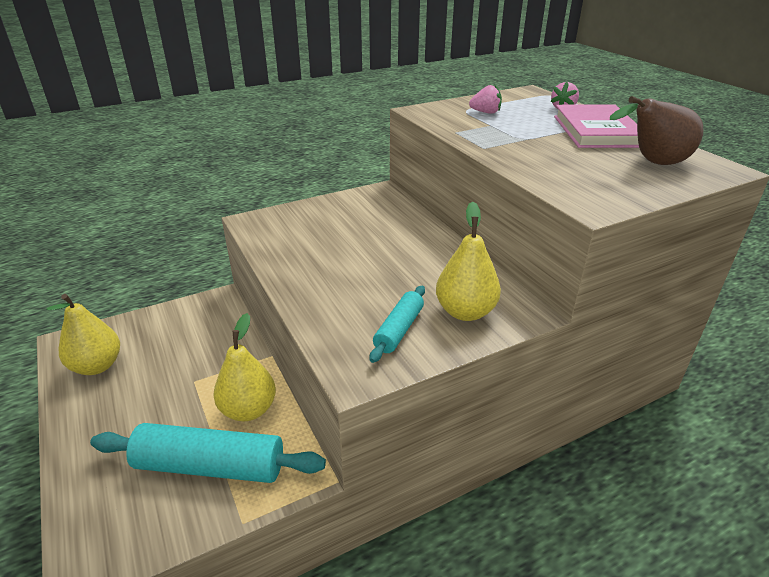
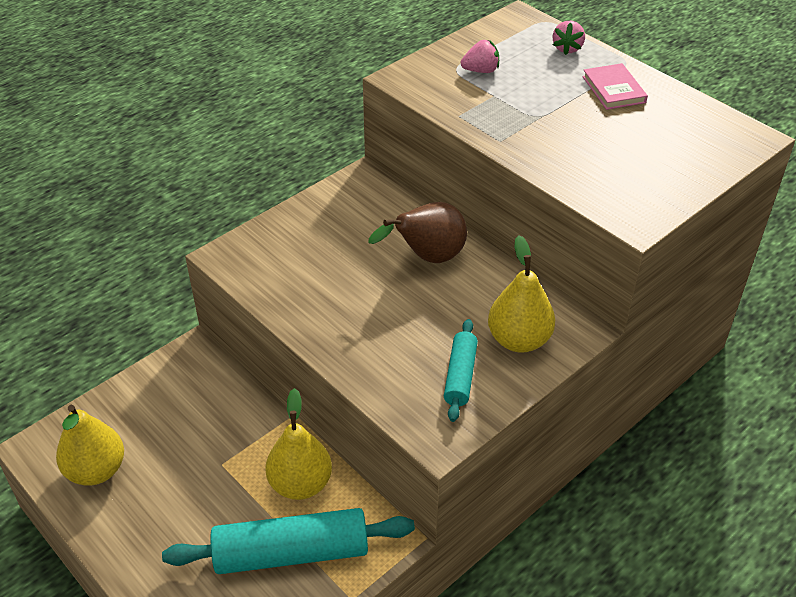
camera: 15 degrees left, 10 degrees up
(596, 131) = (613, 89): pink book -> pink book, size x0.59
(653, 163) = (681, 139): brown pear -> brown pear (427, 258)

